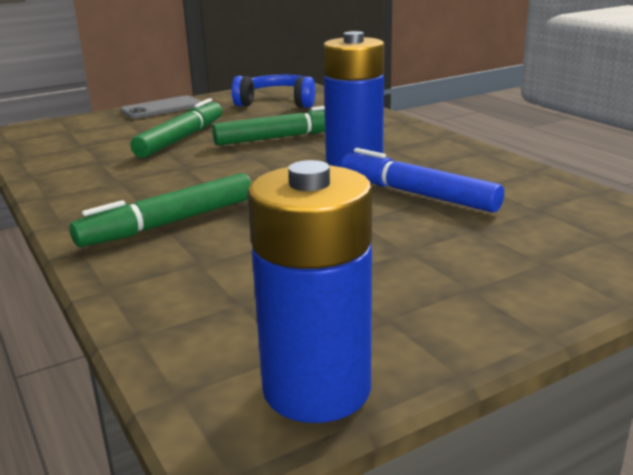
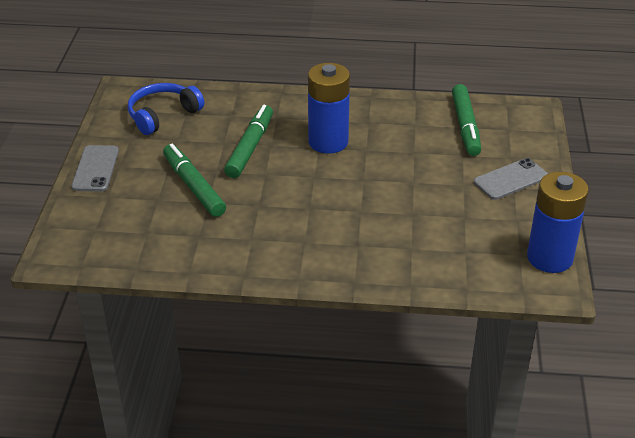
camera: 55 degrees left, 15 degrees up
(170, 223) = (349, 240): green marker -> green marker (465, 126)
(418, 194) = (404, 148): blue marker -> none
(484, 279) = (511, 179): none -> grey phone

